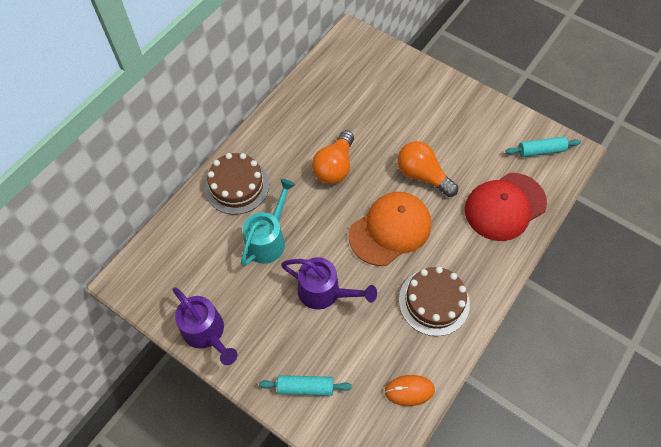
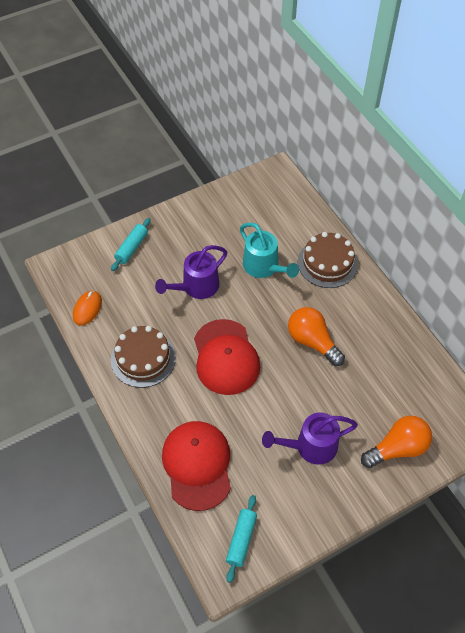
camera: 115 degrees right, 5 degrees down
(207, 333) = (207, 206): purple watering can -> purple watering can (310, 447)
(390, 229) = (225, 357): orange cap -> red cap
(422, 175) = (267, 410): orange light bulb -> orange light bulb (397, 448)

